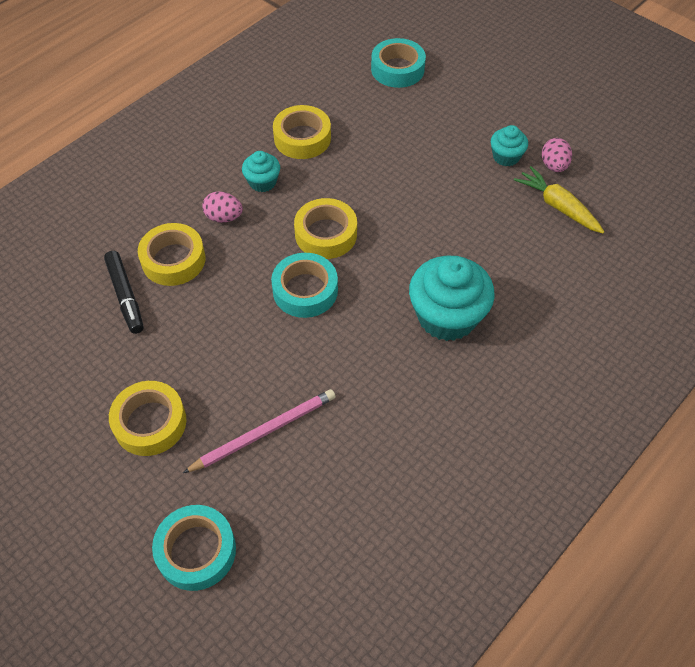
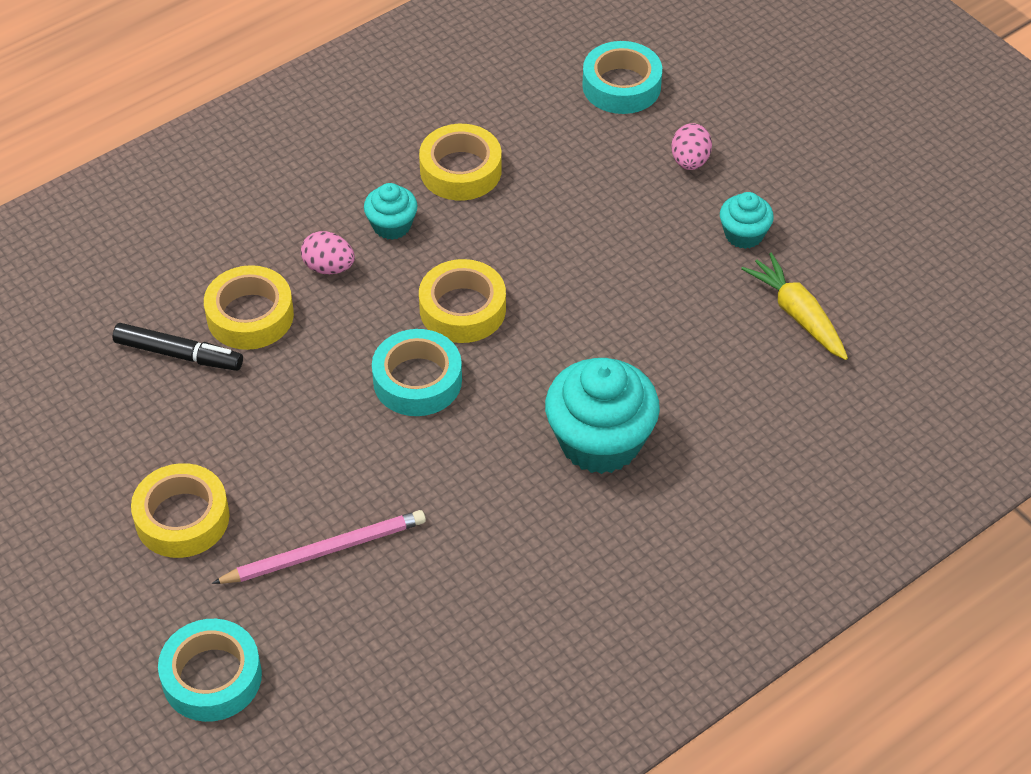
camera: 10 degrees right, 5 degrees down
(125, 296) = (178, 354): black marker -> black marker turned 60 degrees counterclockwise
(554, 166) = (809, 256): pink egg -> pink egg (690, 161)

